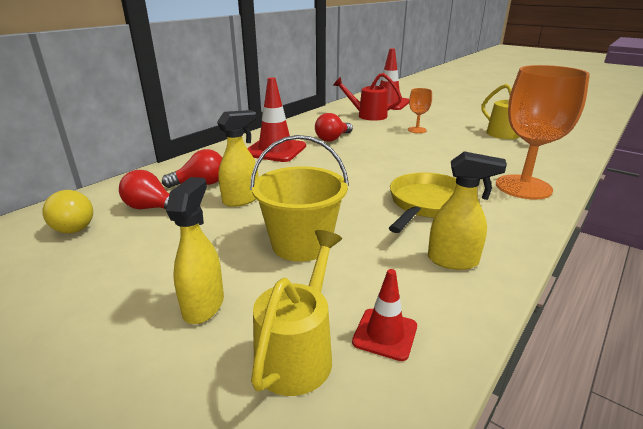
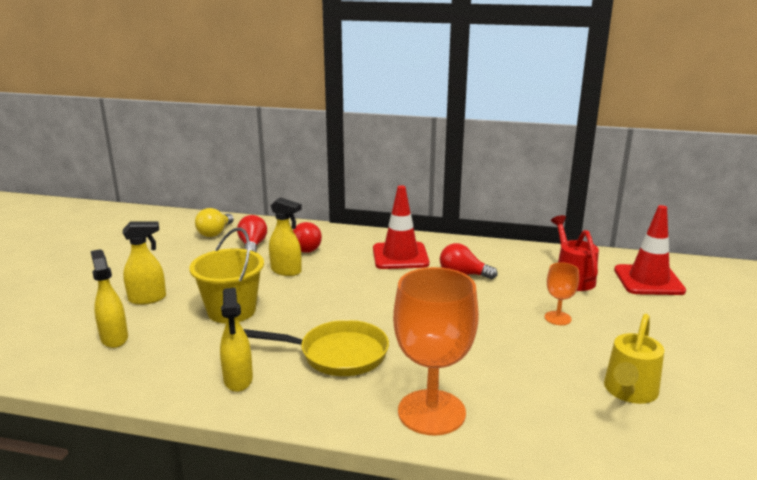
camera: 65 degrees right, 5 degrees down
(299, 351) = (114, 338): yellow watering can -> yellow spray bottle
(385, 334) = (136, 363): red traffic cone -> none

